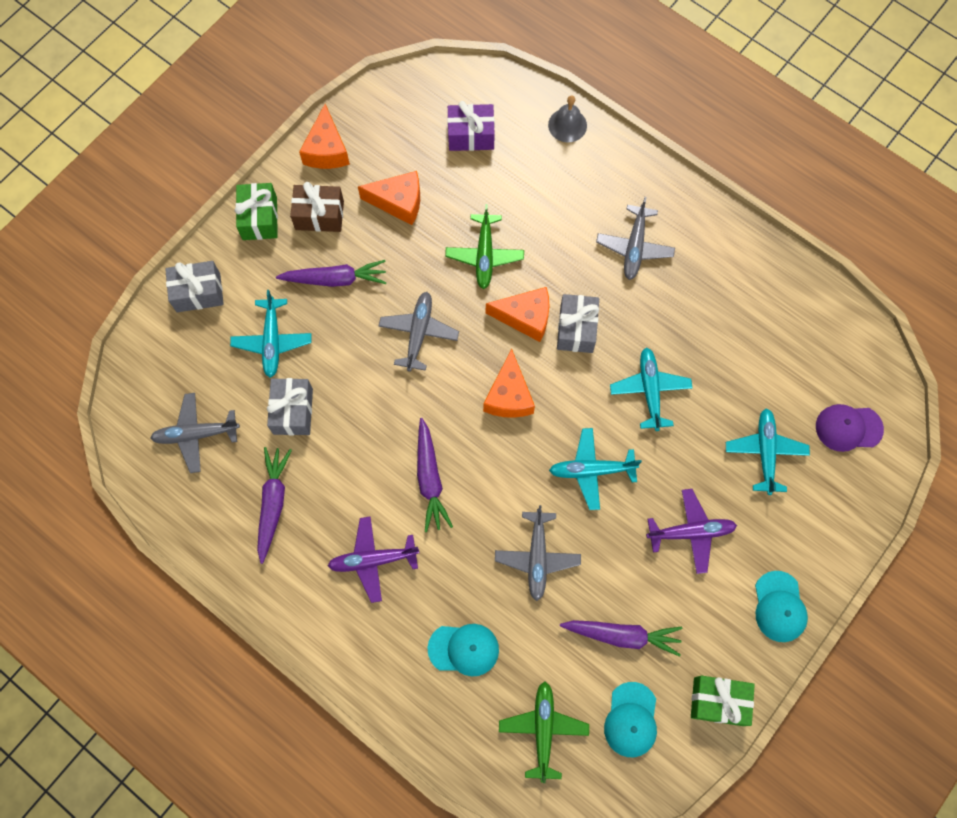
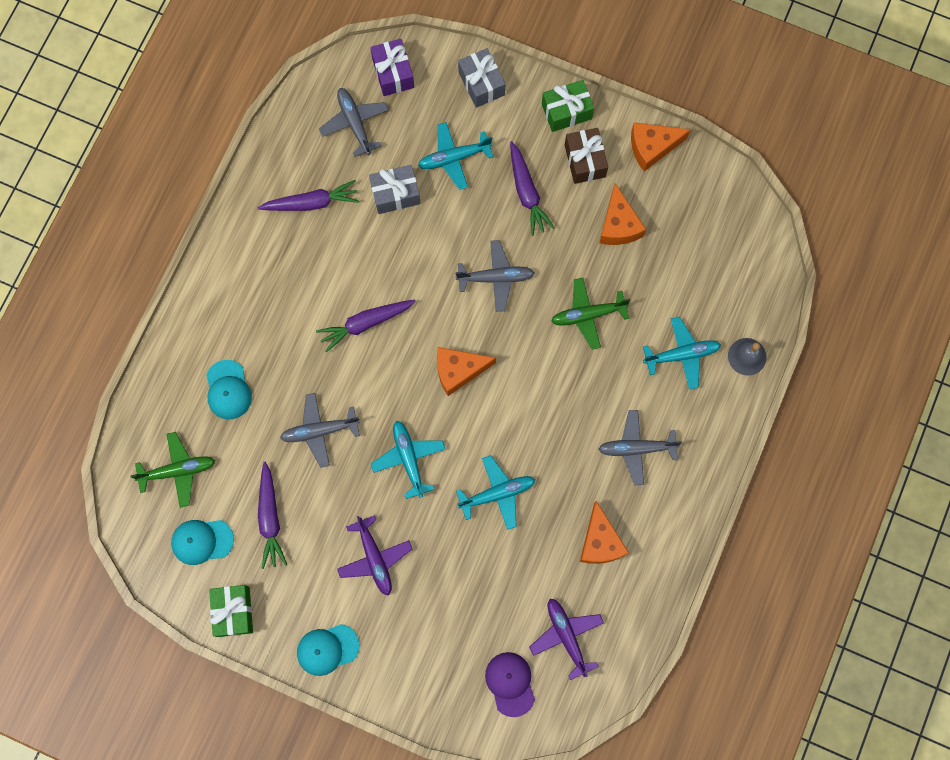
camera: 75 degrees right, 5 degrees up
(373, 560) = (284, 296): purple plane -> purple plane (566, 636)
(471, 135) = (707, 270): purple gift -> purple gift (393, 73)
(525, 317) = (537, 366): orange cheese -> orange cheese (600, 542)
(576, 329) = (538, 414): grey gift -> none
(765, 452) = (466, 610): turquoise plane -> turquoise plane (682, 355)

